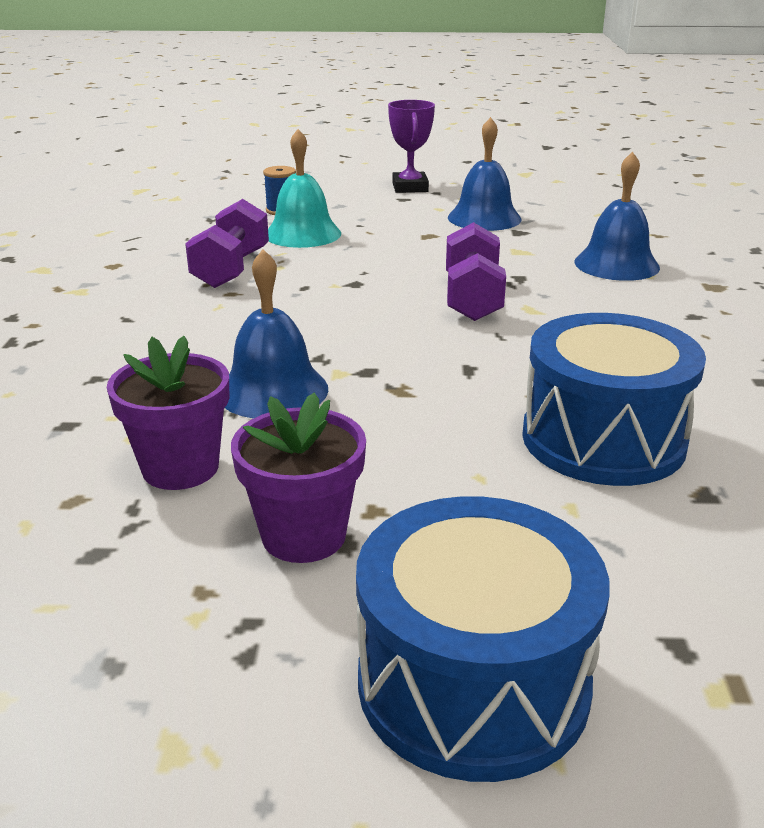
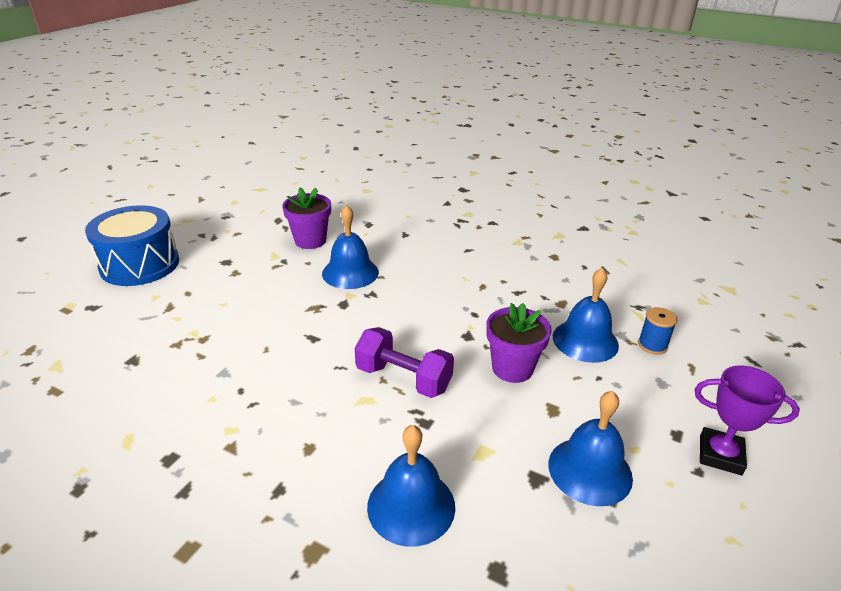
camera: 115 degrees right, 5 degrees up
(231, 269) = (523, 294): purple dumbbell -> none
(302, 234) = (585, 340): turquoise bell -> blue bell
(304, 535) = (240, 255): purple flower pot -> purple flower pot (512, 368)
(603, 439) = (203, 351): blue drum -> none

